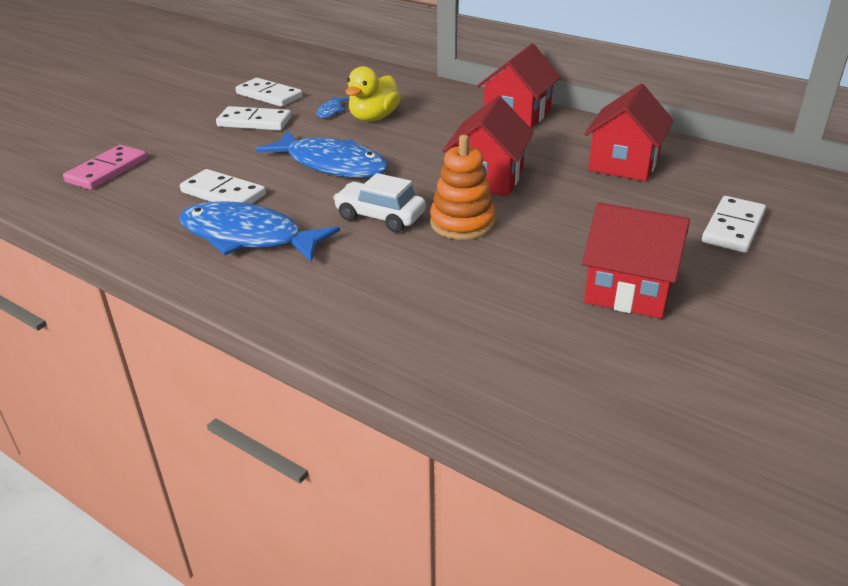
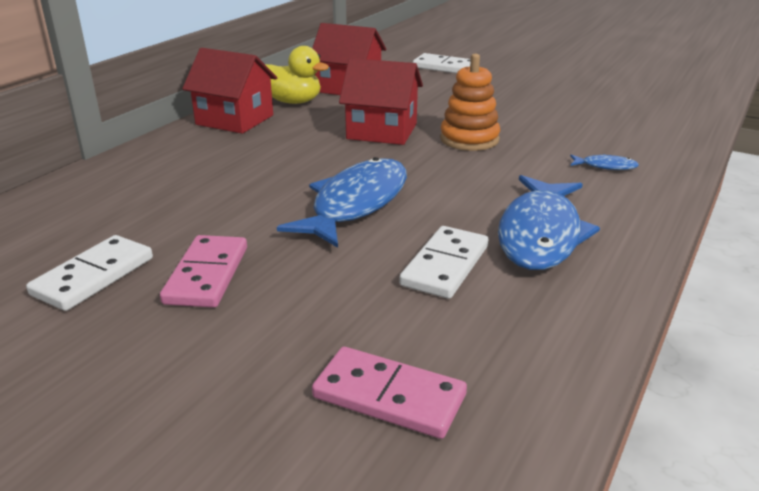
camera: 95 degrees left, 5 degrees down
(254, 122) = (206, 275): white domino -> pink domino
(331, 111) = (185, 218): blue fish -> blue fish (605, 166)
(373, 118) = (219, 189): yellow duck -> yellow duck (293, 102)
(380, 216) = (470, 172): white car -> none
(628, 290) = (539, 94): red house -> none

